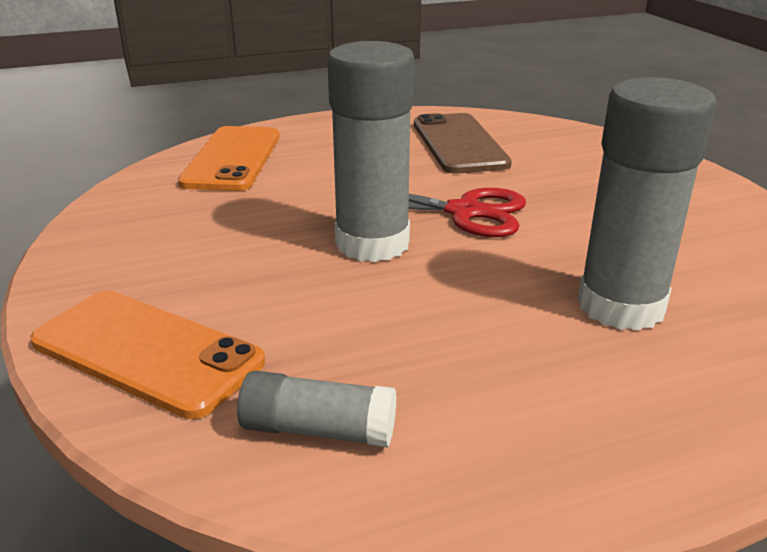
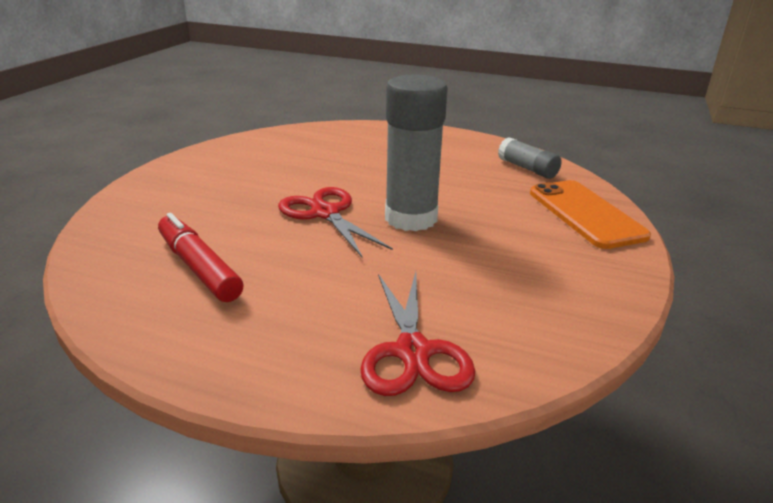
camera: 140 degrees left, 0 degrees up
(232, 159) = (413, 352): orange phone -> red scissors
(459, 144) = (199, 267): brown phone -> red marker
(621, 306) = (353, 155): grey glue stick -> none

